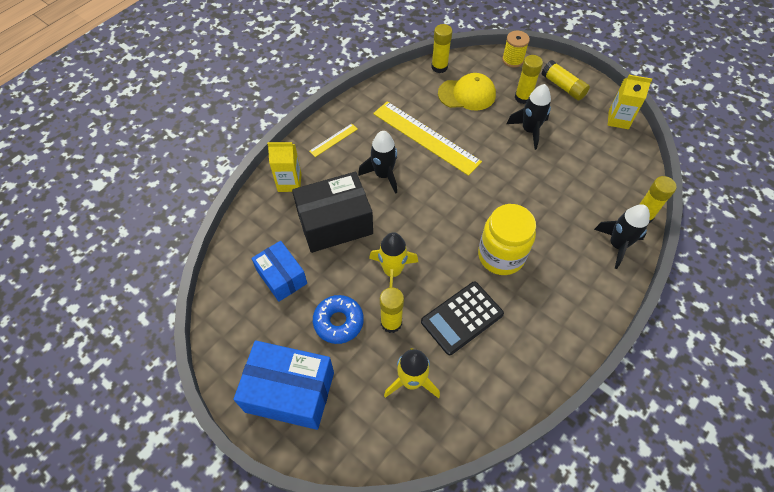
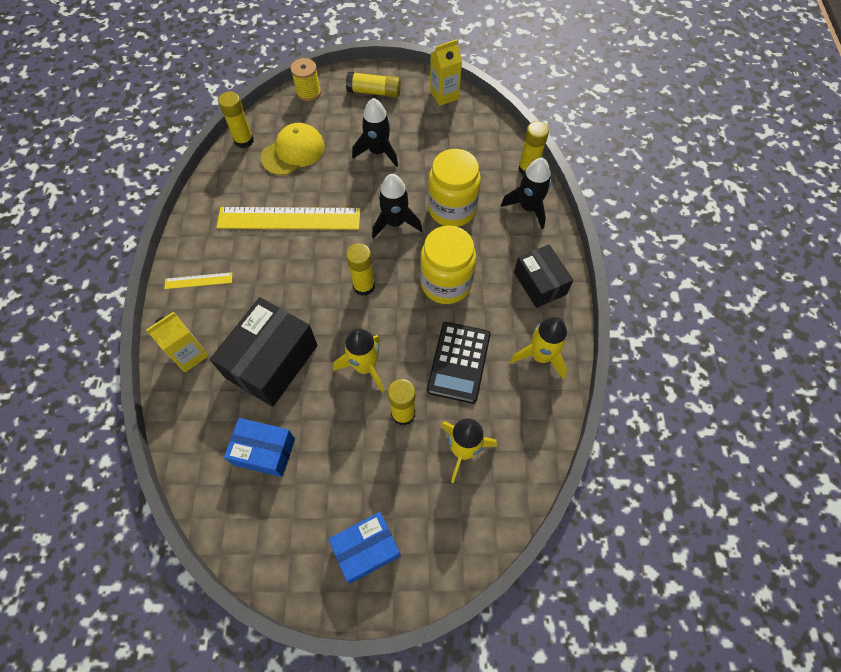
camera: 40 degrees left, 5 degrees up
(290, 392) = (366, 549): blue box -> blue box, size x0.63
(333, 140) = (198, 281): yellow ruler -> yellow ruler turned 75 degrees clockwise
(338, 322) = (355, 450): blue donut -> none
(383, 175) = (279, 282): black rocket -> black rocket (395, 222)
(523, 97) = (347, 124): yellow glue stick -> yellow glue stick (364, 286)
(530, 361) = (540, 356): none -> yellow rocket
(552, 206) = (452, 209): none -> yellow jar
(577, 307) = (540, 283): none -> black box

